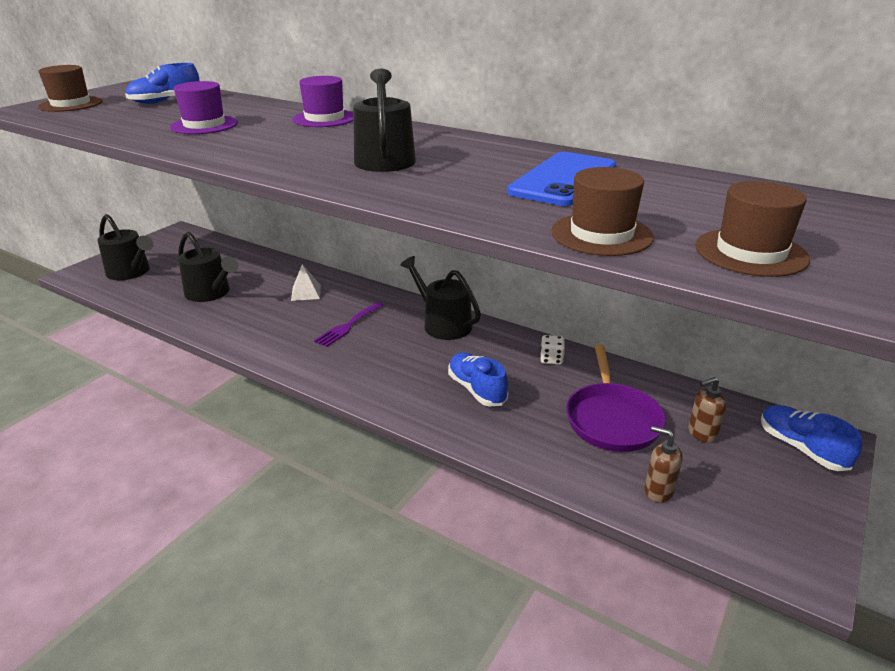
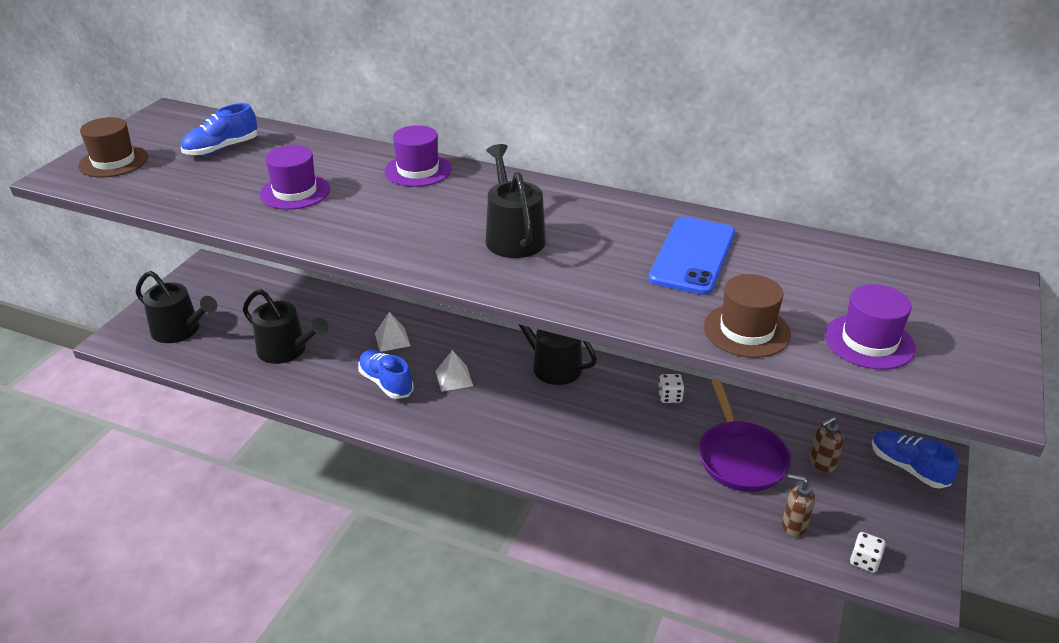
camera: 10 degrees left, 5 degrees up
(348, 326) = (454, 378): purple fork -> white pyramid
(476, 389) = (607, 440): blue shoe -> blue shoe (386, 383)
(737, 538) = (864, 561): none -> white dice
(750, 252) = (869, 341): brown hat -> purple hat

